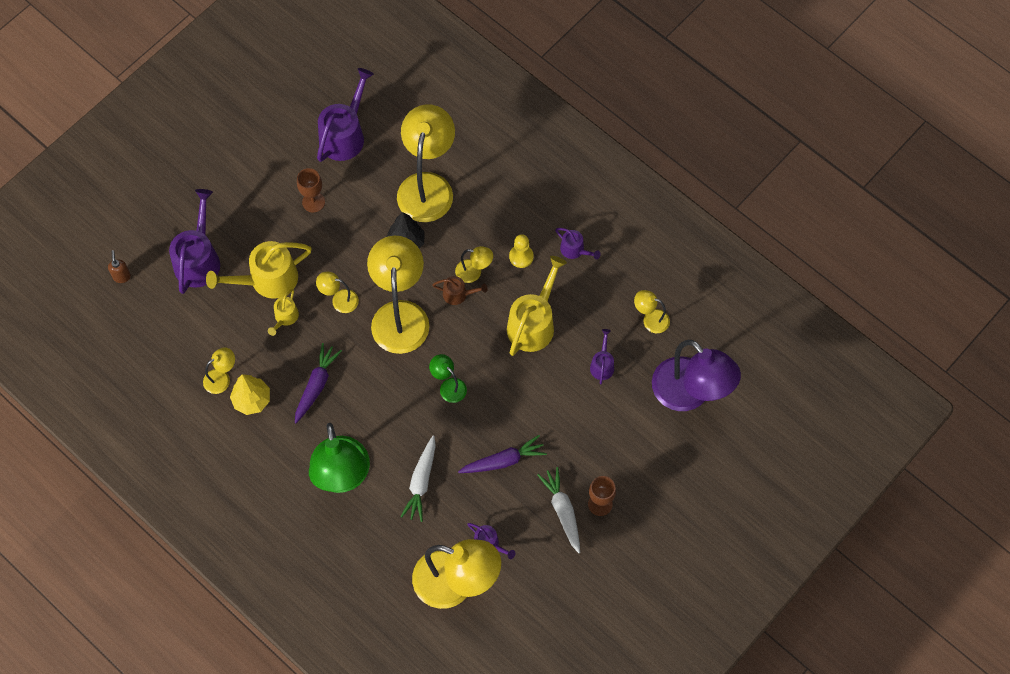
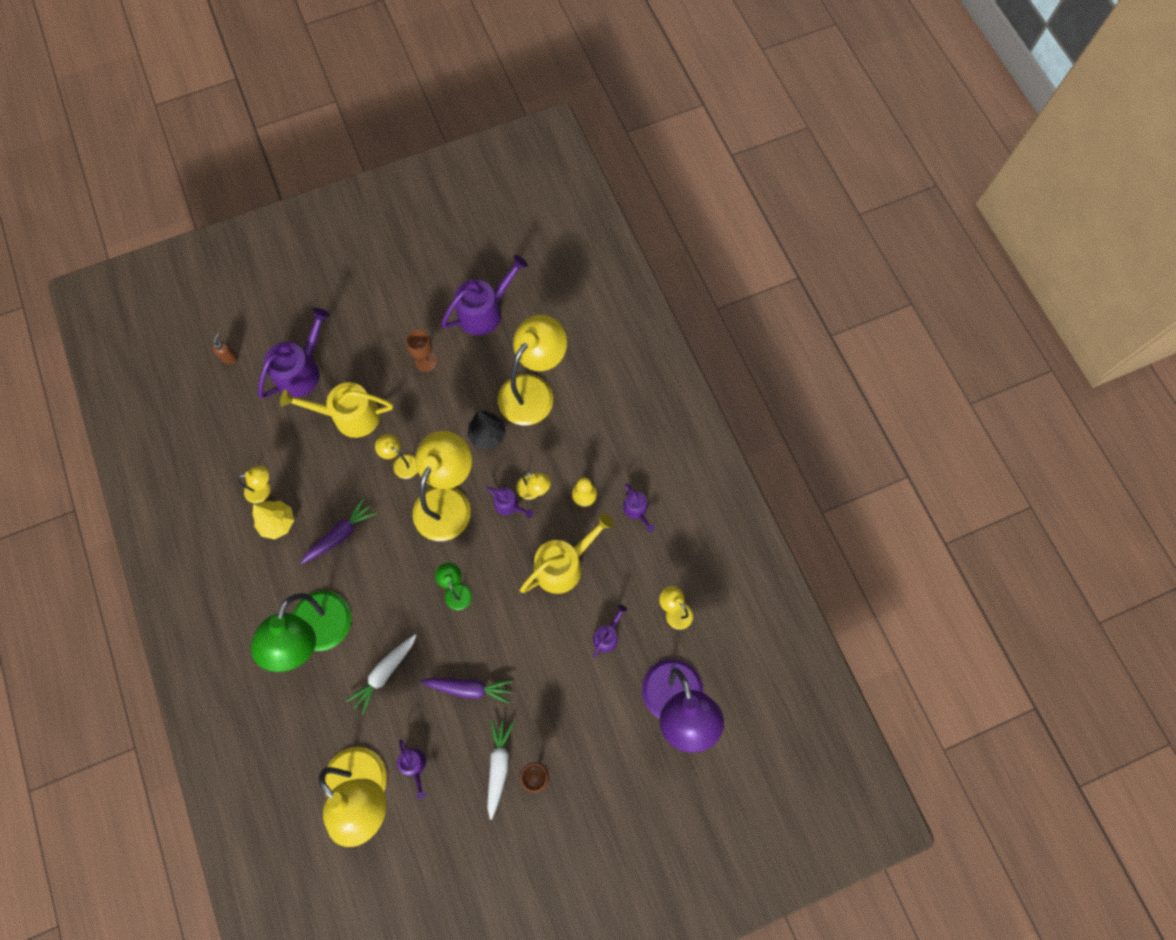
camera: 25 degrees right, 5 degrees up
(285, 317) = (346, 458): yellow watering can -> none
(458, 294) = (509, 505): brown watering can -> purple watering can

